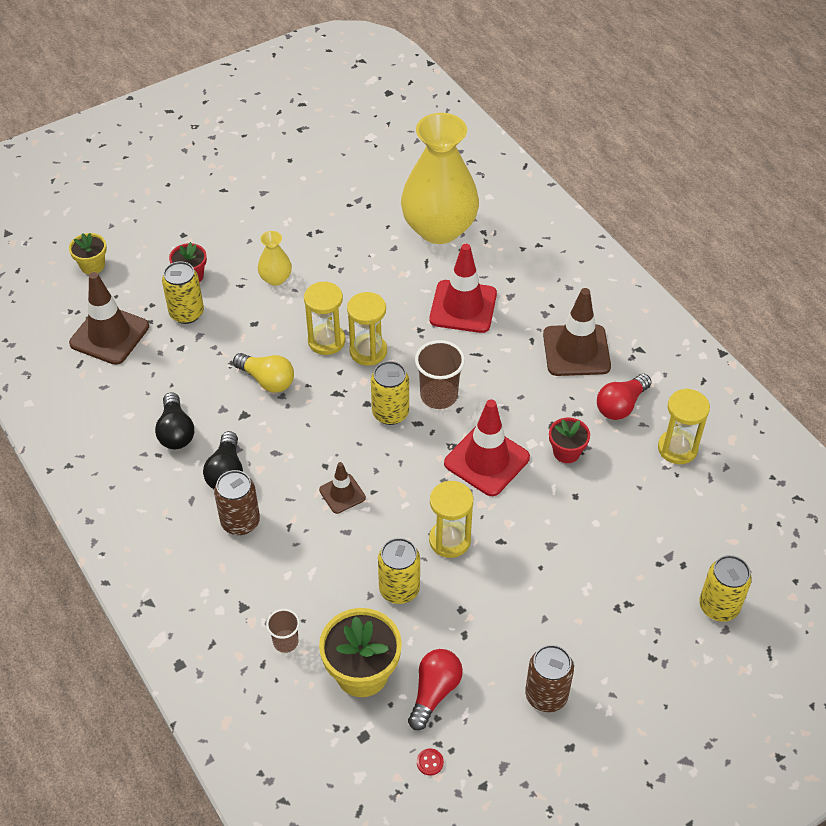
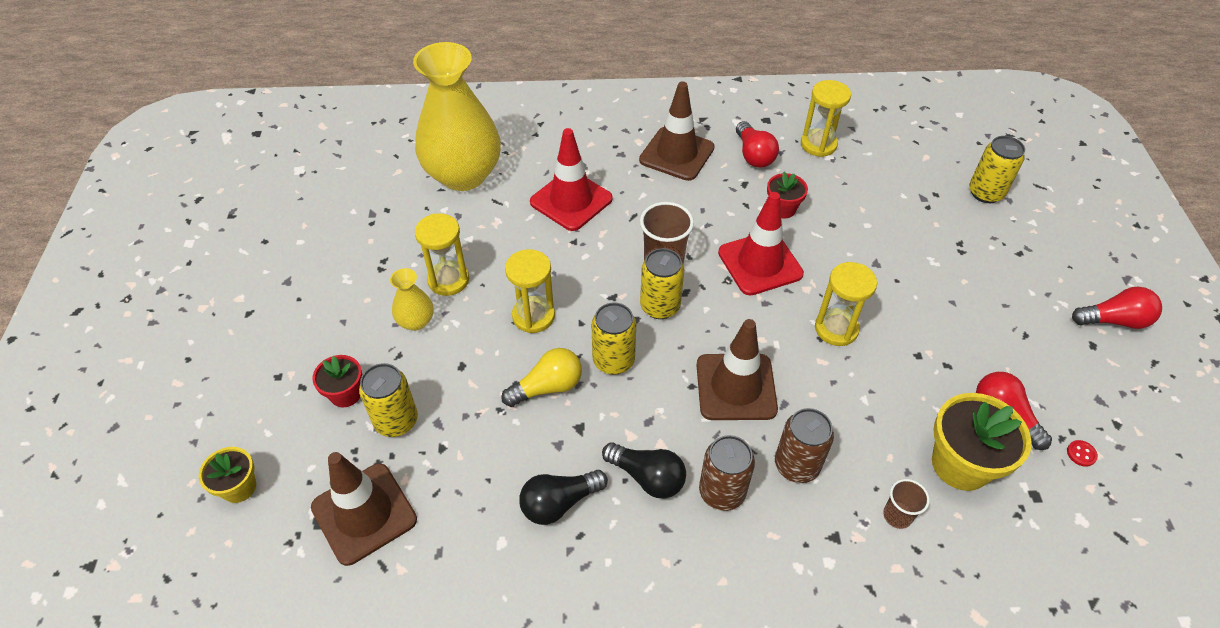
camera: 60 degrees left, 0 degrees up
(176, 432) = (559, 503): black light bulb -> black light bulb turned 135 degrees clockwise
(342, 494) = (736, 387): brown traffic cone -> brown traffic cone, size x1.84
(368, 351) = (572, 290): yellow hourglass -> yellow hourglass (448, 280)
(399, 589) = (874, 391): yellow can -> yellow can (613, 360)
(546, 695) = (1034, 337): brown can -> brown can (796, 465)
(616, 759) = (1114, 320): none -> red light bulb

